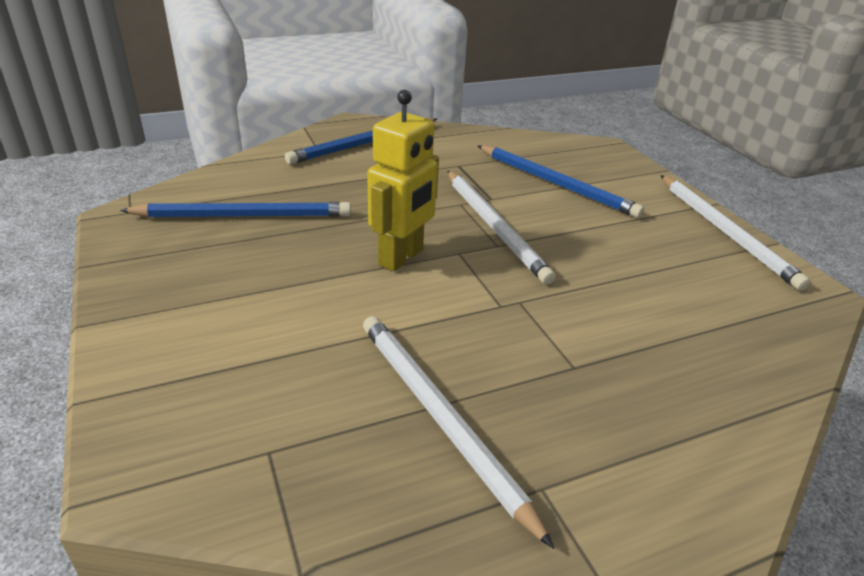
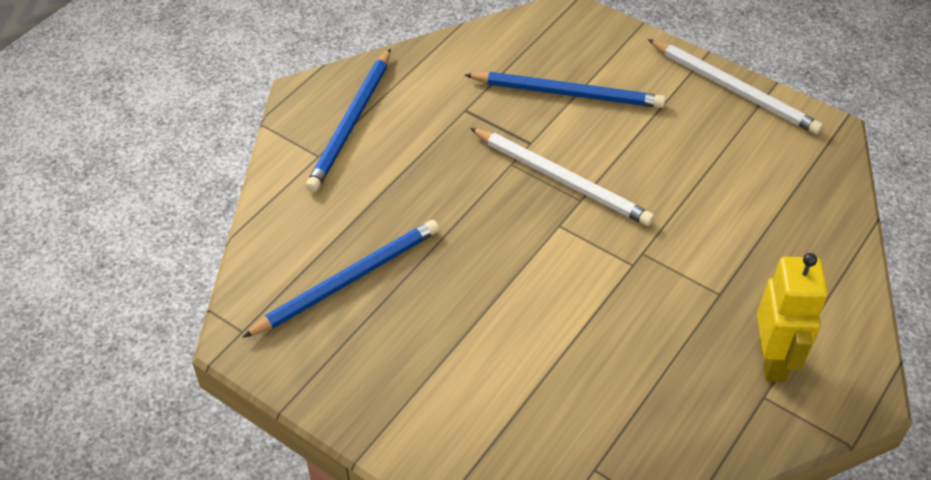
camera: 30 degrees left, 15 degrees up
(401, 257) = (522, 256): yellow robot -> yellow robot (773, 360)
(440, 417) = (671, 384): white pencil -> none

